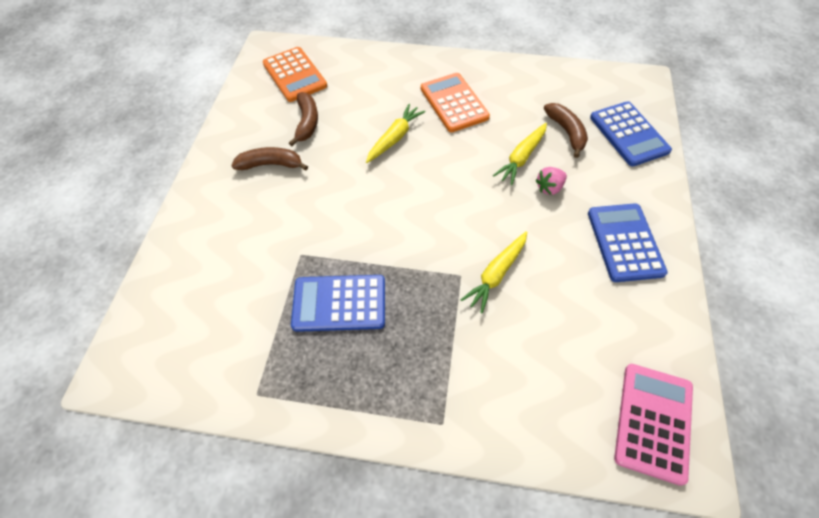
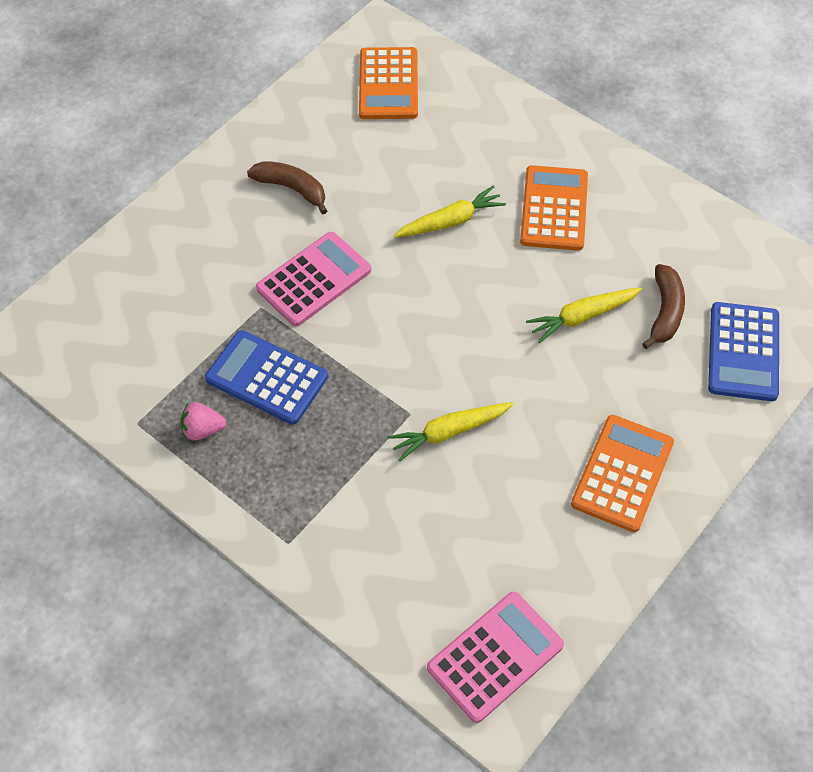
camera: 30 degrees right, 0 degrees up
(307, 122) = (363, 155): brown banana -> none
(327, 217) = (314, 279): none -> pink calculator
(549, 188) = (586, 368): pink strawberry -> pink strawberry (203, 430)
(625, 242) = (622, 473): blue calculator -> orange calculator

